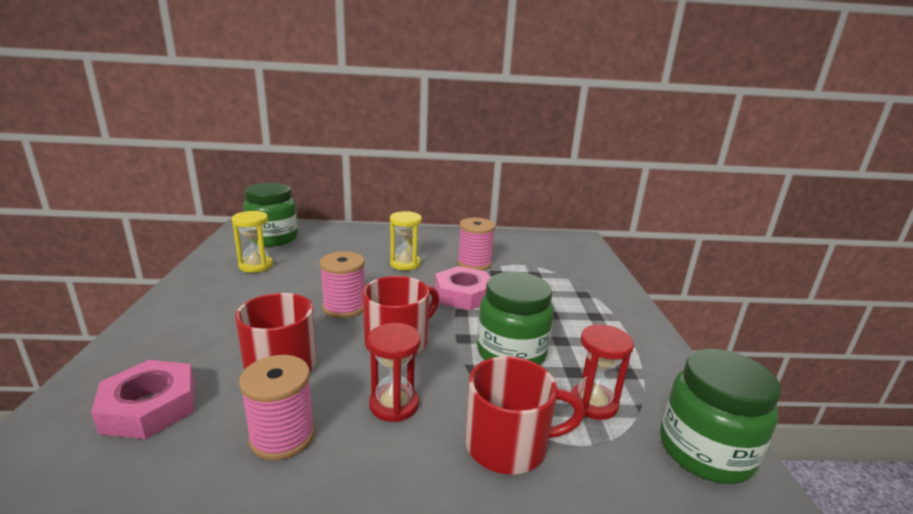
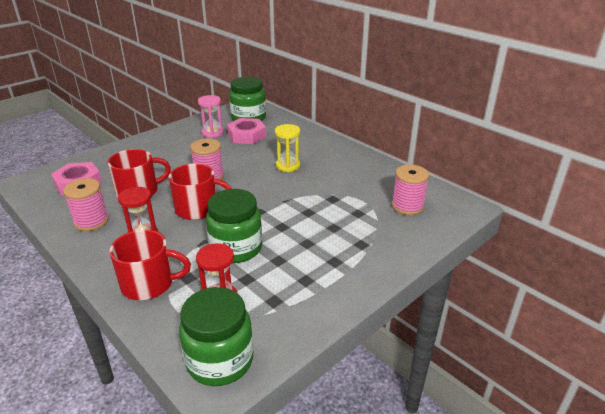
camera: 50 degrees right, 10 degrees up
(256, 266) = (212, 133): yellow hourglass -> pink hourglass
(463, 294) = (281, 202): pink nut -> pink nut (246, 135)
(474, 263) = (331, 185): pink spool -> pink spool (407, 206)
(508, 444) = (149, 284): red mug -> red mug turned 45 degrees counterclockwise

